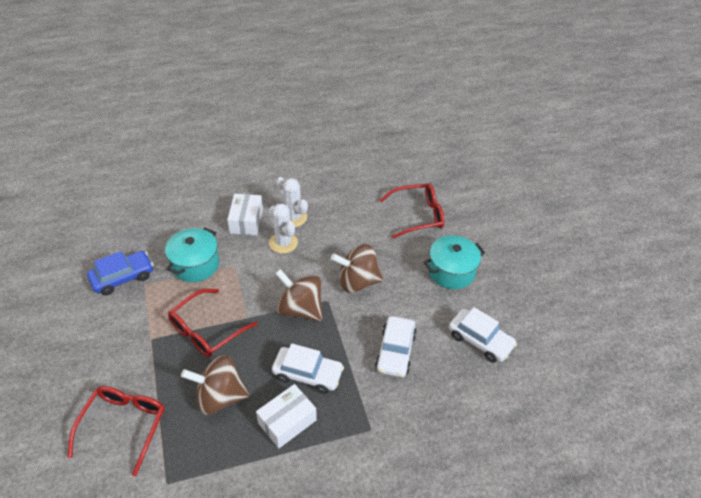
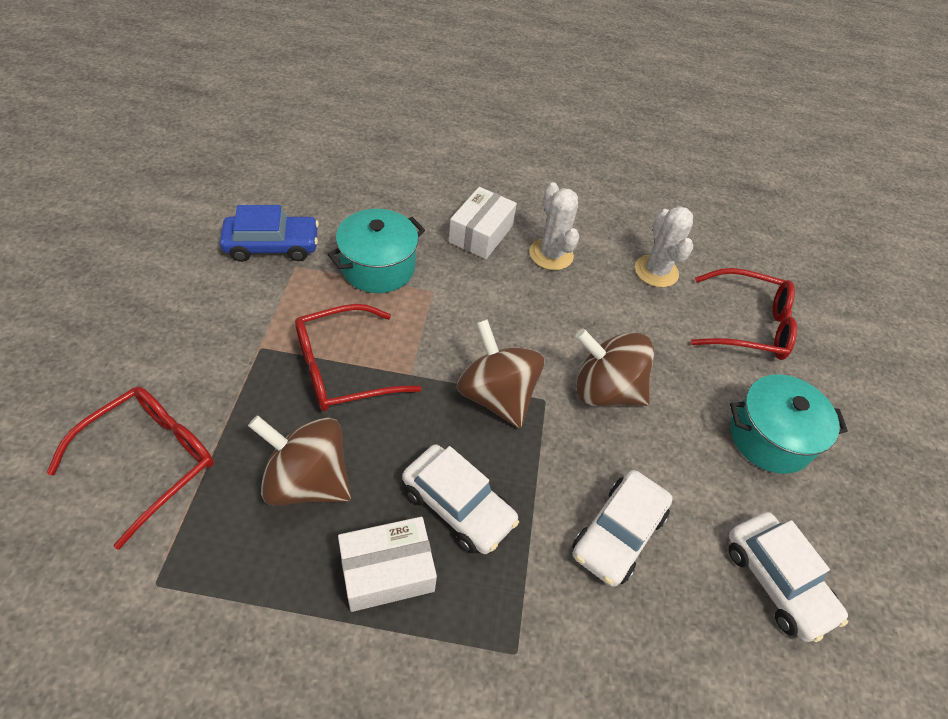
camera: 20 degrees right, 5 degrees up
(283, 243) = (519, 285): white cactus -> white cactus (656, 271)

